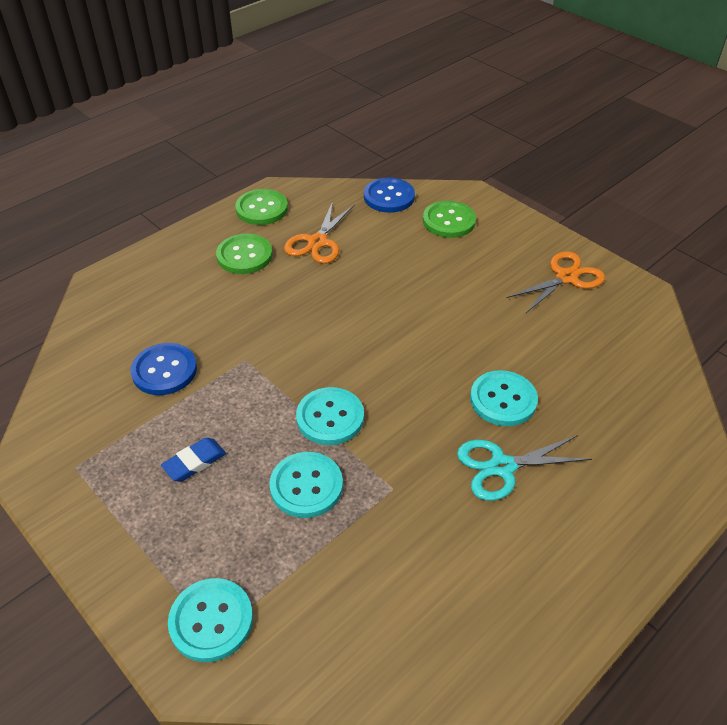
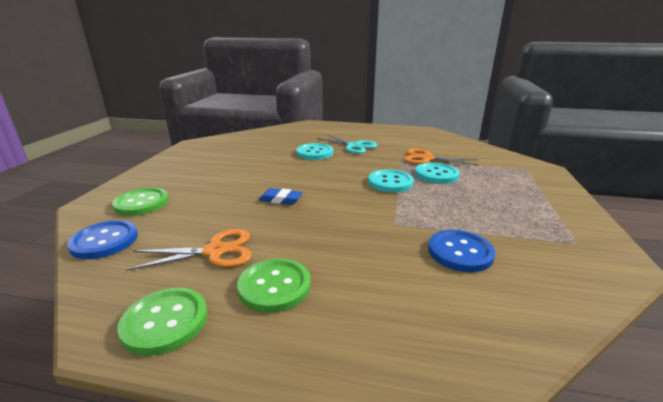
camera: 125 degrees left, 20 degrees down
(194, 462) = (486, 205): blue eraser -> blue eraser (281, 199)
(211, 621) = (524, 170): turquoise button -> none
(566, 277) = (194, 158): orange scissors -> orange scissors (427, 158)

